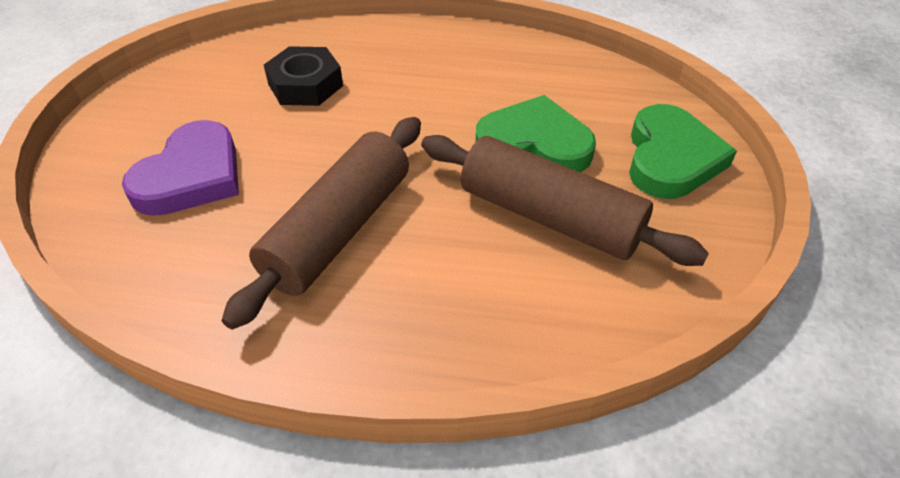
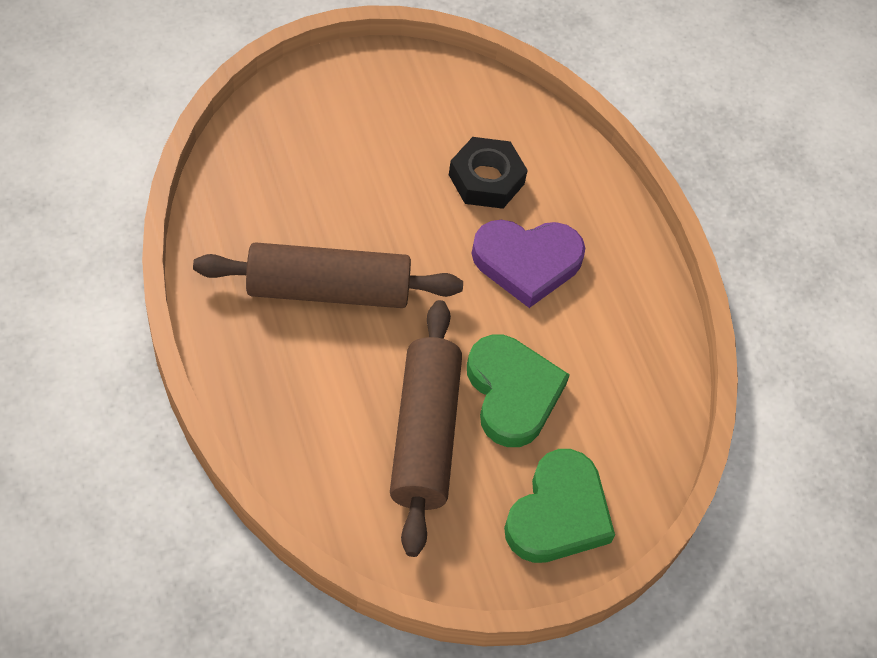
camera: 55 degrees right, 10 degrees up
(191, 176) = (329, 161): purple heart -> purple heart (527, 262)
(671, 158) = (558, 513): green heart -> green heart turned 45 degrees counterclockwise

